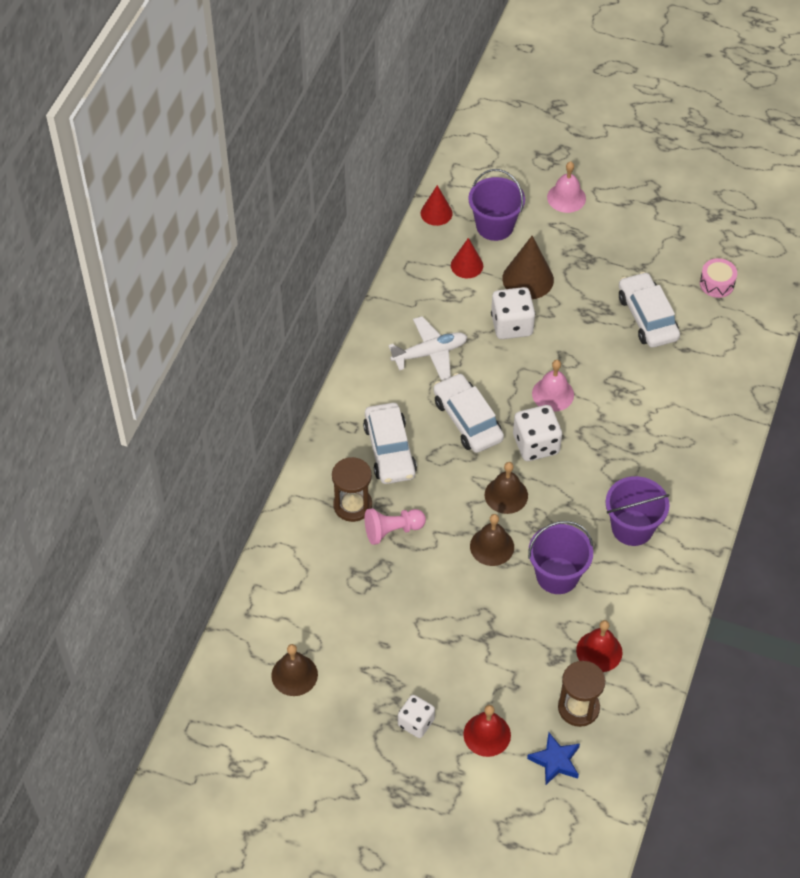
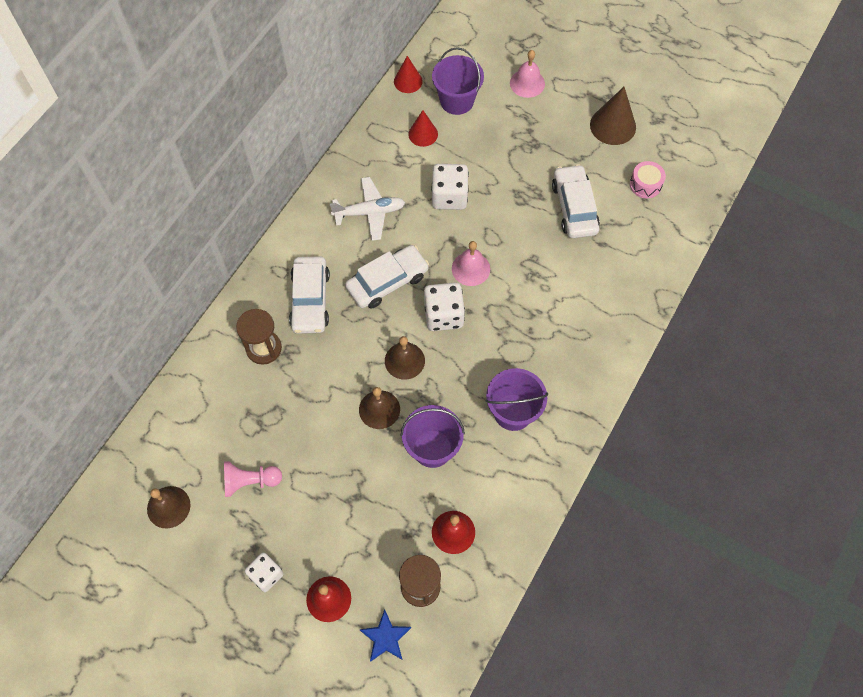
camera: 10 degrees right, 10 degrees up
(392, 530) = (293, 379): pink pawn -> pink pawn (250, 481)
(467, 420) = (387, 282): white car -> white car turned 75 degrees clockwise
(528, 279) = (474, 155): brown cone -> brown cone (613, 126)

